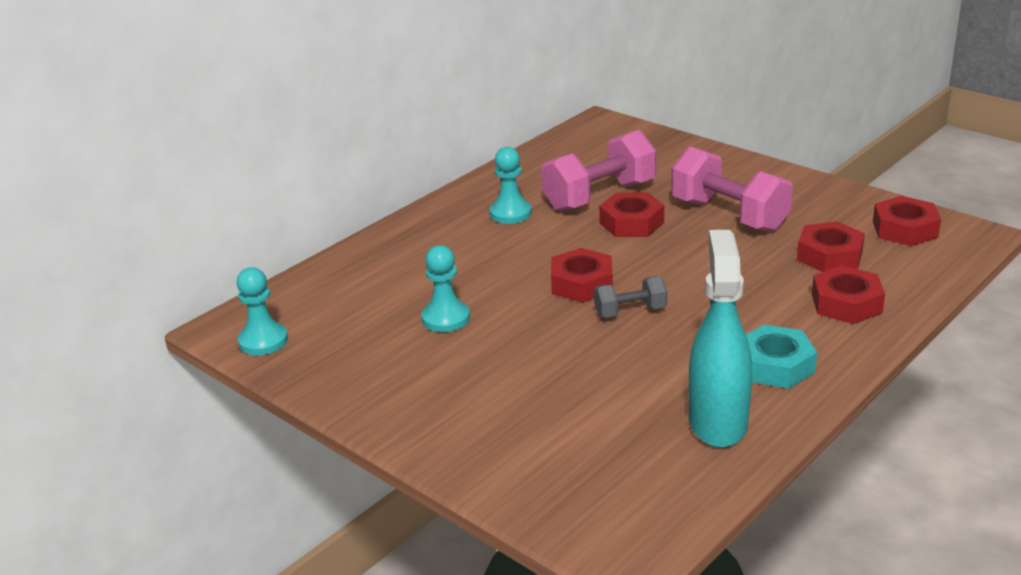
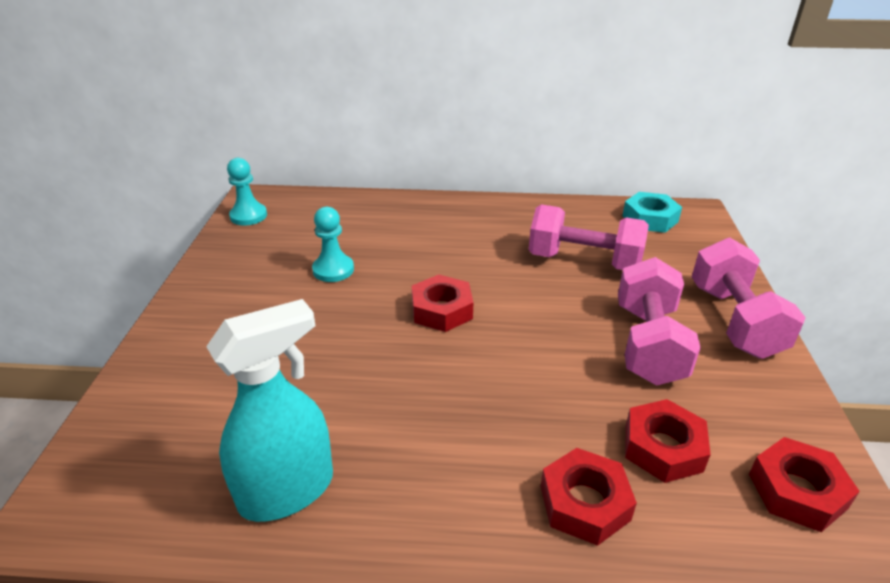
camera: 50 degrees right, 5 degrees up
(510, 213) = (505, 233): turquoise pawn -> none
(630, 311) = (424, 355): grey dumbbell -> none
(631, 223) = (563, 295): red nut -> none
(743, 173) = (734, 321): none -> pink dumbbell
(775, 365) = (415, 493): turquoise nut -> turquoise nut (650, 219)

